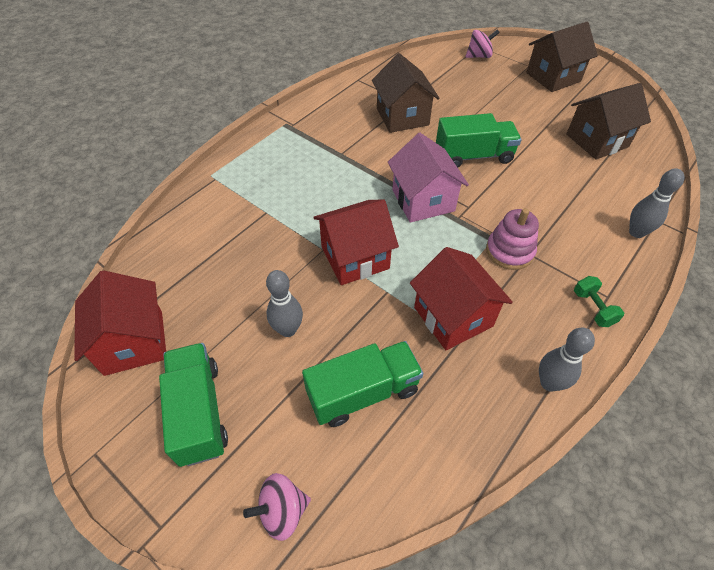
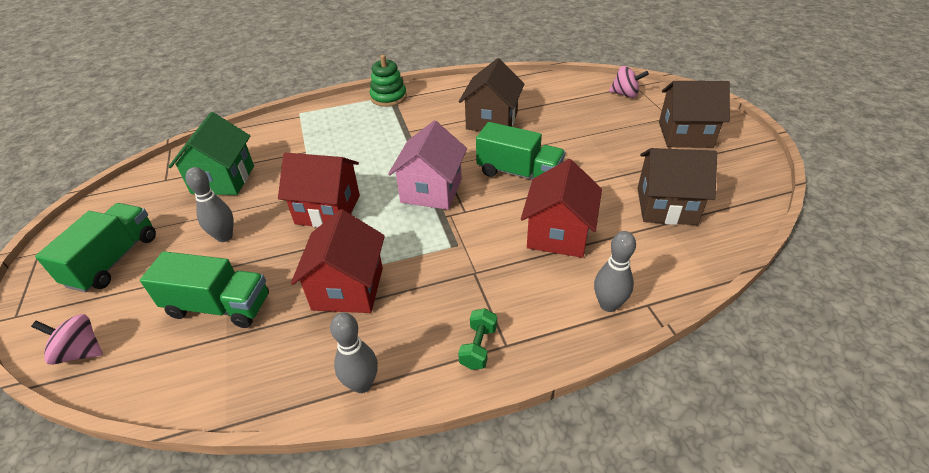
camera: 35 degrees right, 10 degrees down
(134, 342) = (133, 198): red house -> red house (558, 234)
(214, 276) = (223, 179): none -> green house
(284, 126) = (388, 97): none -> green stacking toy
(509, 251) = (458, 262): pink stacking toy -> none

